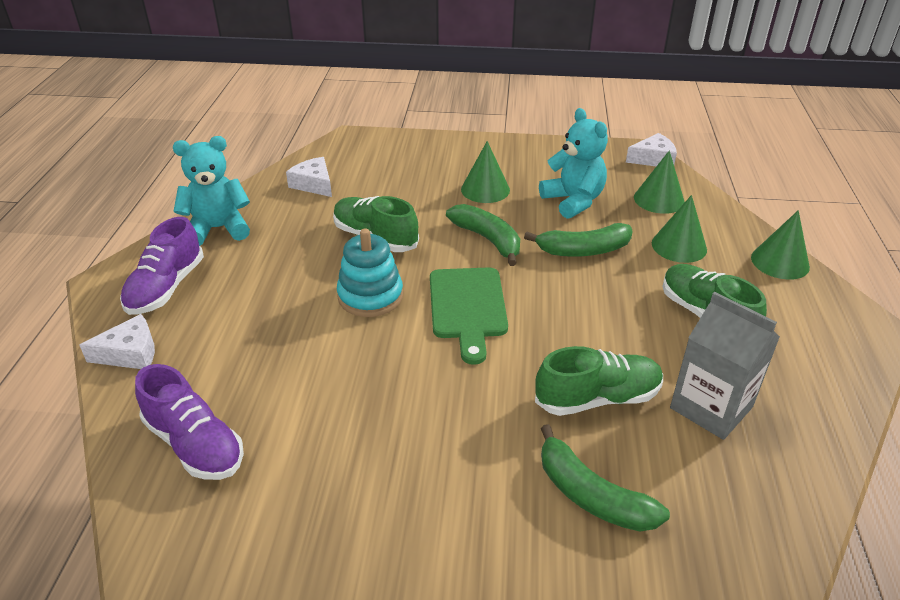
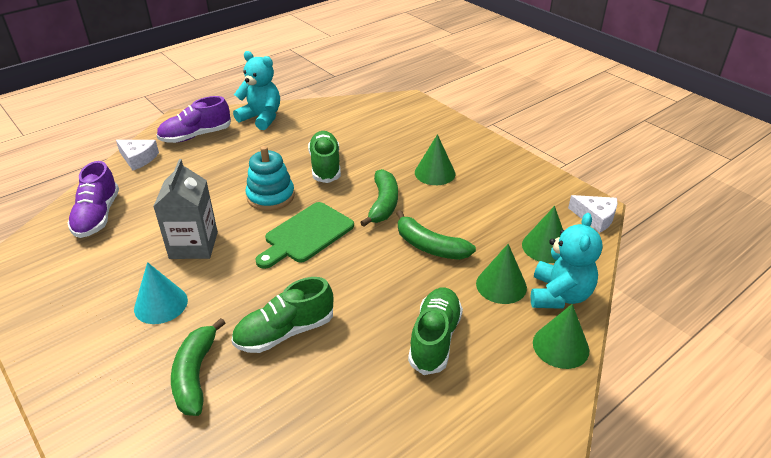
camera: 45 degrees right, 0 degrees up
(313, 184) = (344, 118): white cheese -> none
(443, 468) = (161, 304): none -> turquoise cone
(573, 201) = (479, 212): turquoise teddy bear -> turquoise teddy bear (559, 295)
(597, 398) = (285, 332): green shoe -> green shoe turned 120 degrees clockwise
(711, 407) = (336, 389): grey carton -> grey carton (193, 245)

